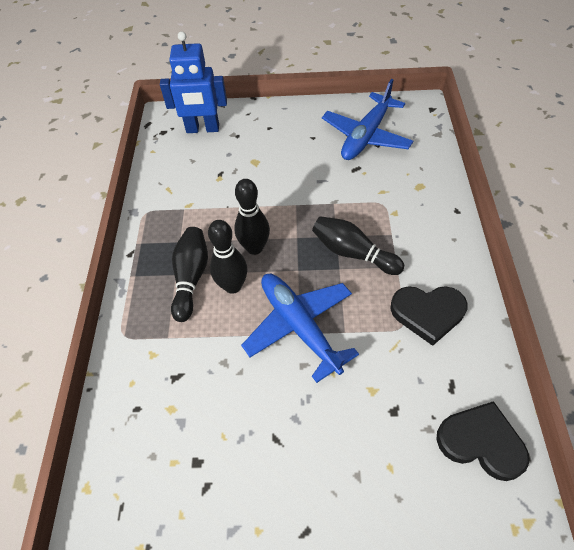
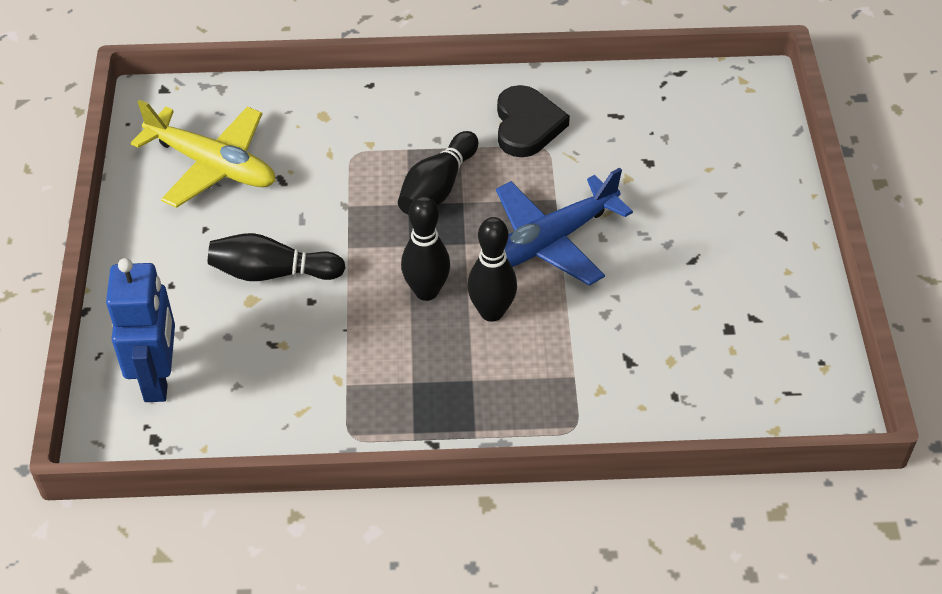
camera: 95 degrees left, 5 degrees down
(191, 278) = (478, 360): black bowling pin -> black bowling pin (272, 273)
(366, 136) = (212, 165): blue plane -> yellow plane
(481, 442) = (673, 101): black heart -> none

